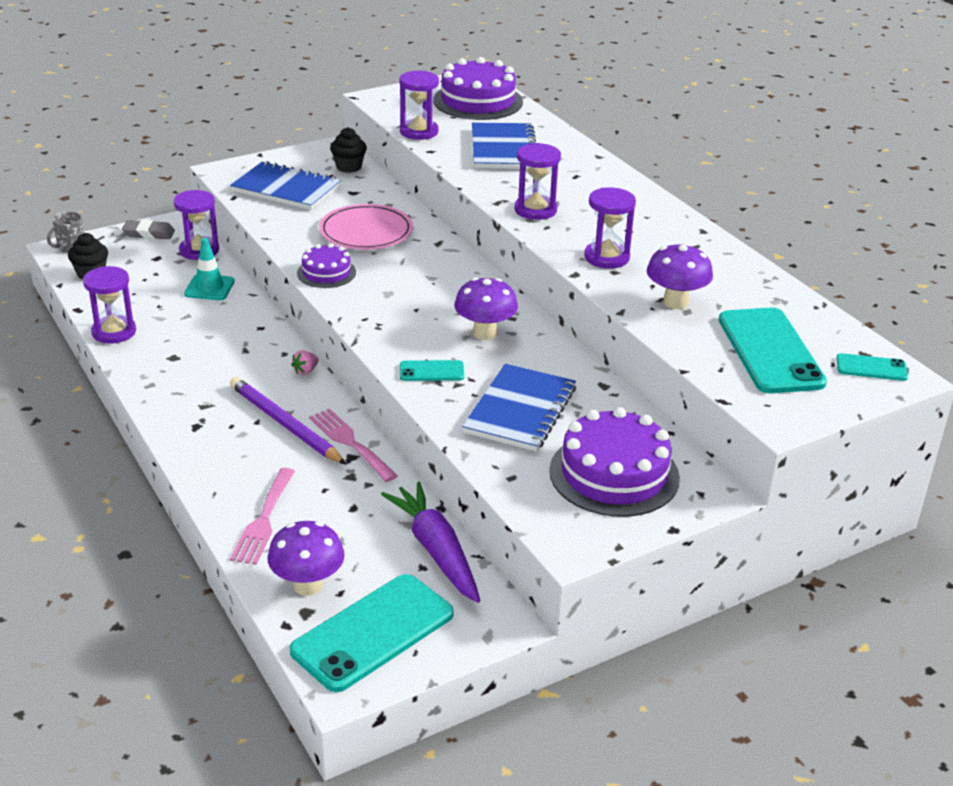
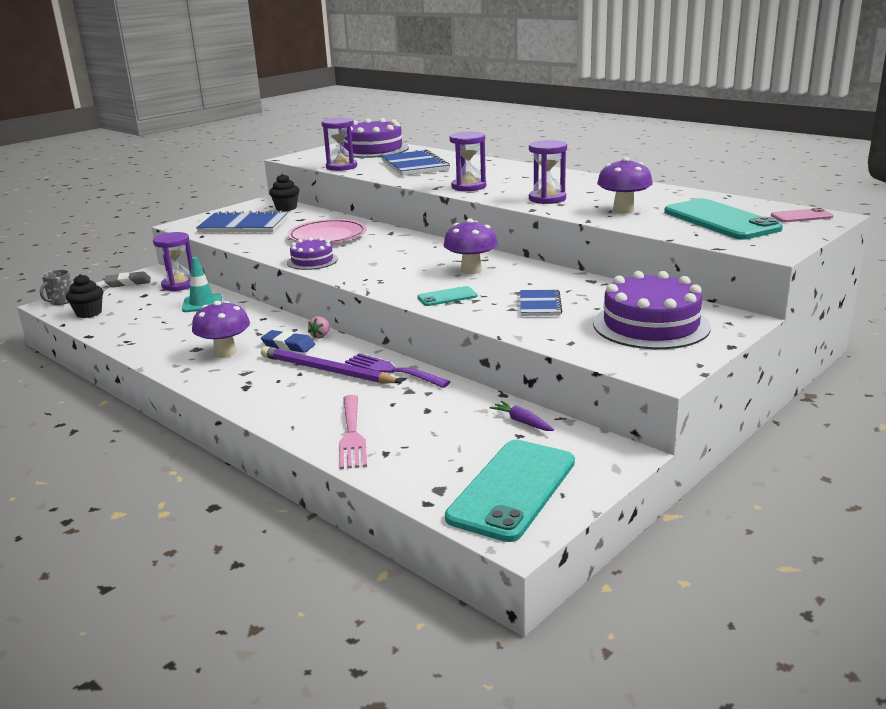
camera: 15 degrees left, 10 degrees down
(114, 332) = (131, 343): purple hourglass -> none
(266, 377) = (288, 345): none -> blue eraser
(307, 585) = (426, 470): purple mushroom -> purple mushroom (225, 353)
(350, 442) = (392, 370): pink fork -> purple fork
(436, 550) = (522, 422): purple carrot -> purple carrot, size x0.45
(520, 410) = (540, 305): blue notebook -> blue notebook, size x0.57
(871, 368) = (801, 216): turquoise phone -> pink phone

